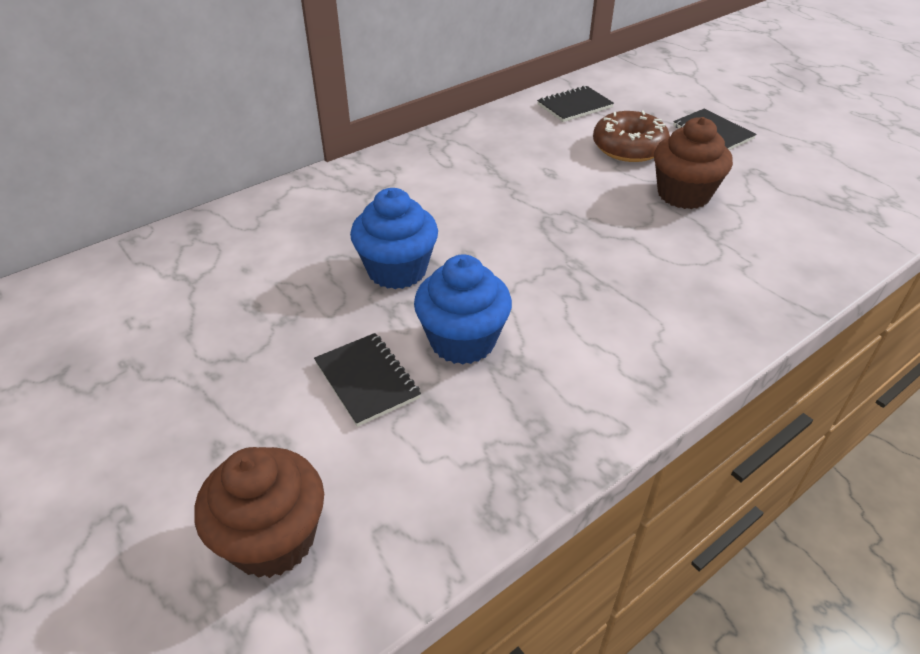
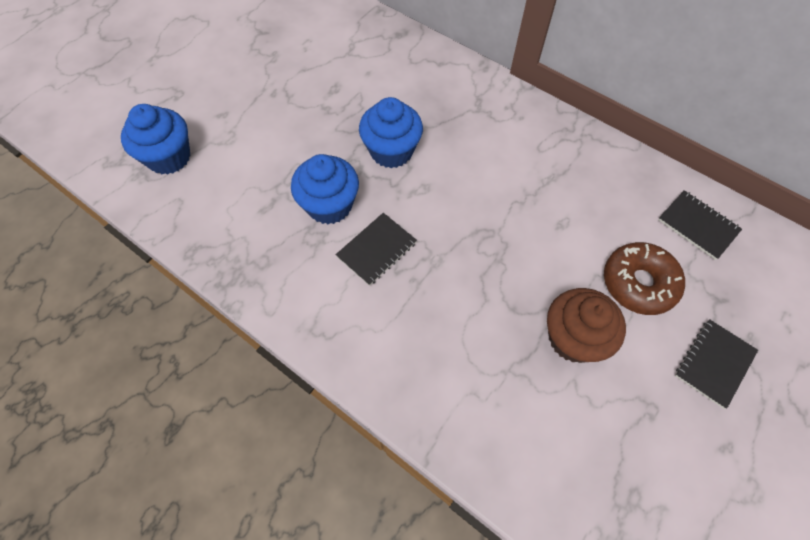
camera: 75 degrees right, 20 degrees up
(272, 539) = (169, 157): brown cupcake -> blue cupcake
(366, 380) = (283, 164): black notebook -> black notebook (376, 250)

